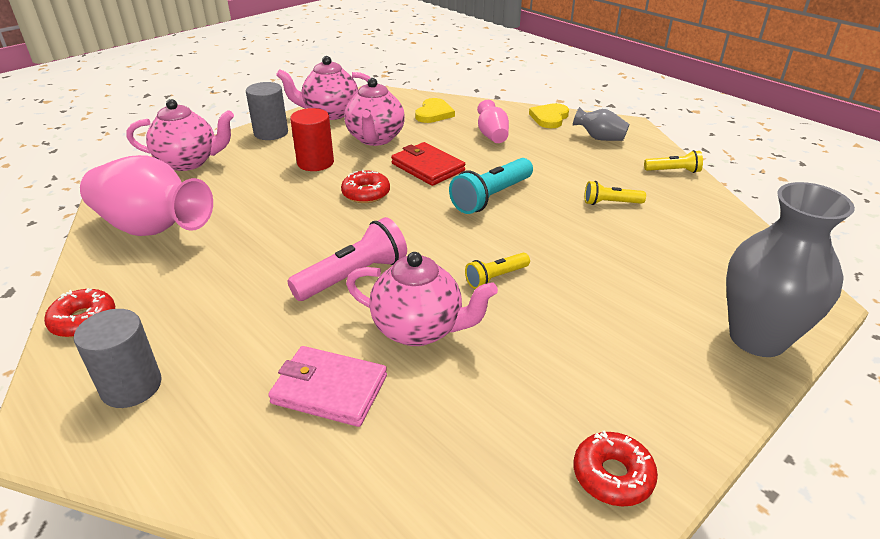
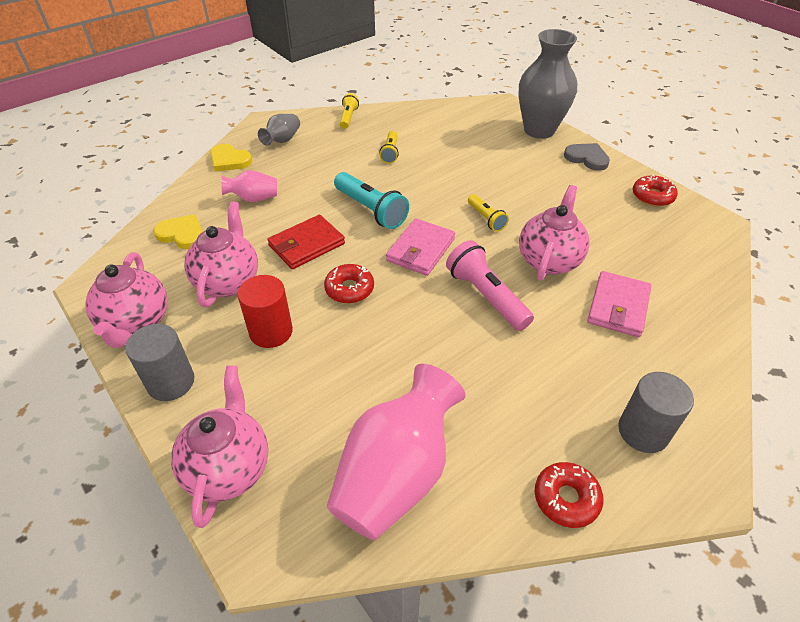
camera: 85 degrees left, 10 degrees up
(375, 139) = (228, 282): pink teapot -> pink teapot turned 90 degrees counterclockwise
(428, 231) = (420, 250): none -> pink wallet
(699, 393) = (587, 158): none -> grey heart

